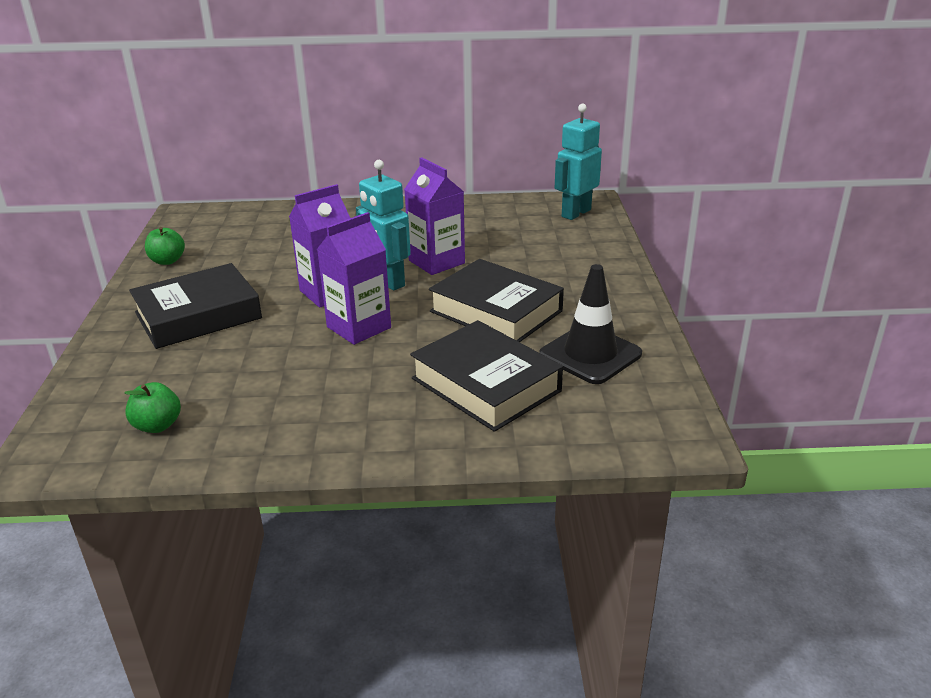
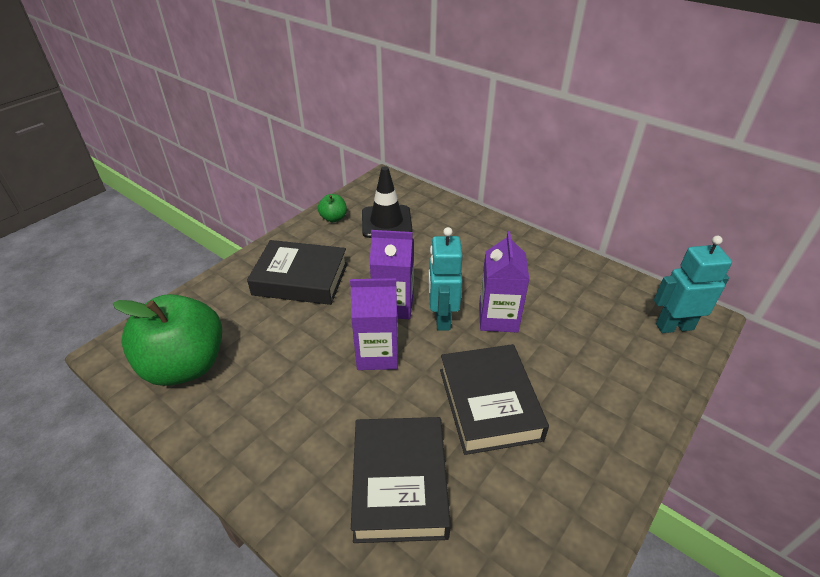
camera: 40 degrees right, 10 degrees up
(157, 425) = (185, 365): green apple -> green apple, size x2.32
(590, 354) = (516, 513): black traffic cone -> black traffic cone (386, 222)

